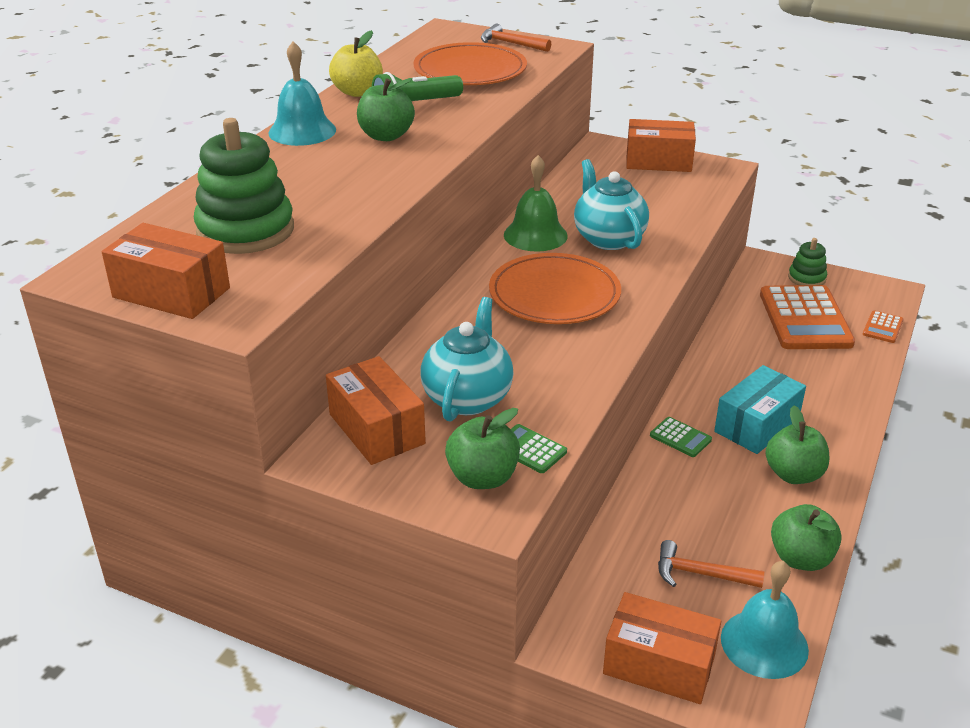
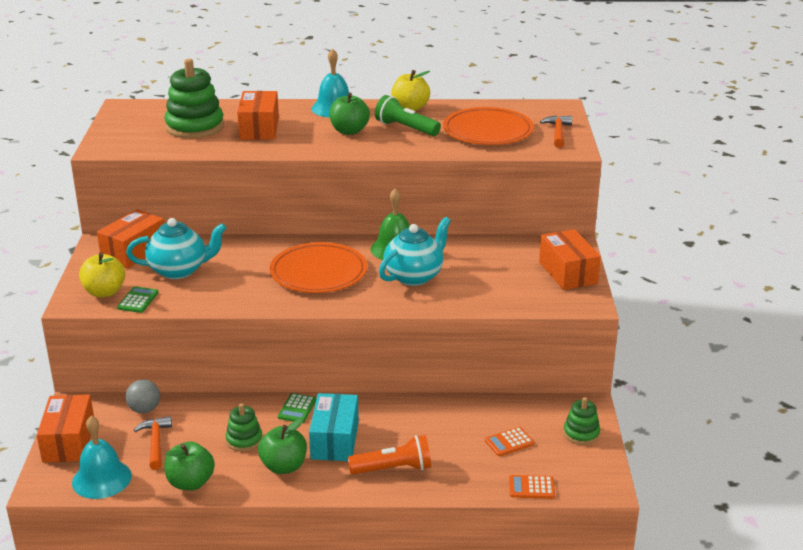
camera: 65 degrees right, 5 degrees down
(171, 292) = (118, 128): orange box -> orange box (259, 128)
(482, 477) = (104, 292): green apple -> yellow apple
(616, 570) = (144, 409): none -> grey ball
(727, 494) = (244, 440): none -> green stacking toy
(756, 425) = (335, 440): turquoise box -> turquoise box turned 75 degrees clockwise
(805, 319) = (509, 442): orange calculator -> orange calculator, size x0.44
(825, 399) = (394, 469): none -> orange flashlight

